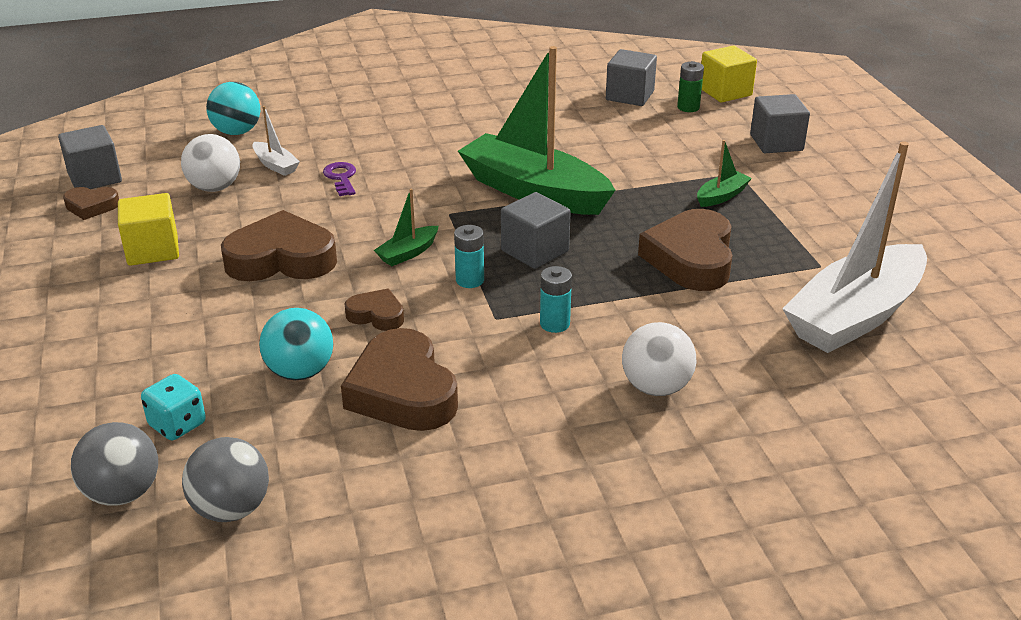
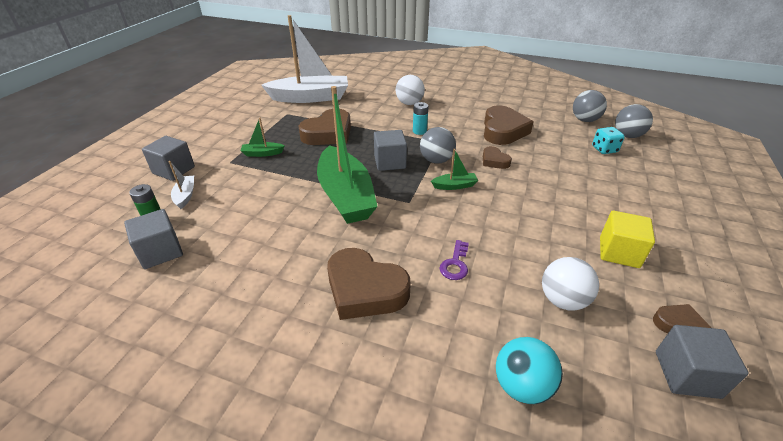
camera: 145 degrees left, 5 degrees up
(275, 165) = (501, 305): white boat -> white boat (185, 196)
(281, 259) = (530, 210): brown heart -> brown heart (365, 289)
(300, 372) = (543, 150): turquoise ball -> none
(470, 280) = (436, 160): turquoise battery -> grey ball
(725, 92) = (105, 222): yellow cube -> none

